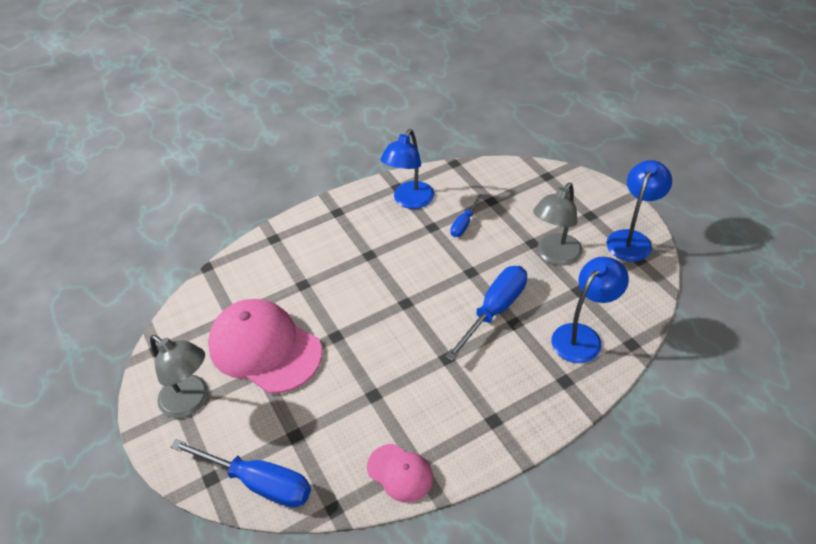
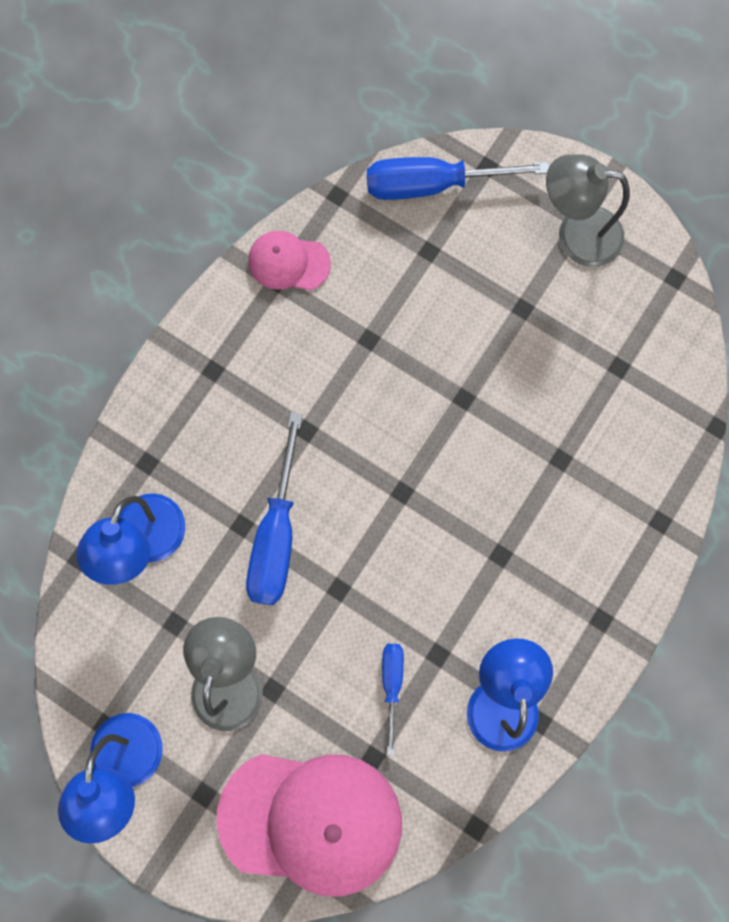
camera: 150 degrees right, 30 degrees up
(264, 348) = (541, 340): pink cap -> pink cap (311, 821)

